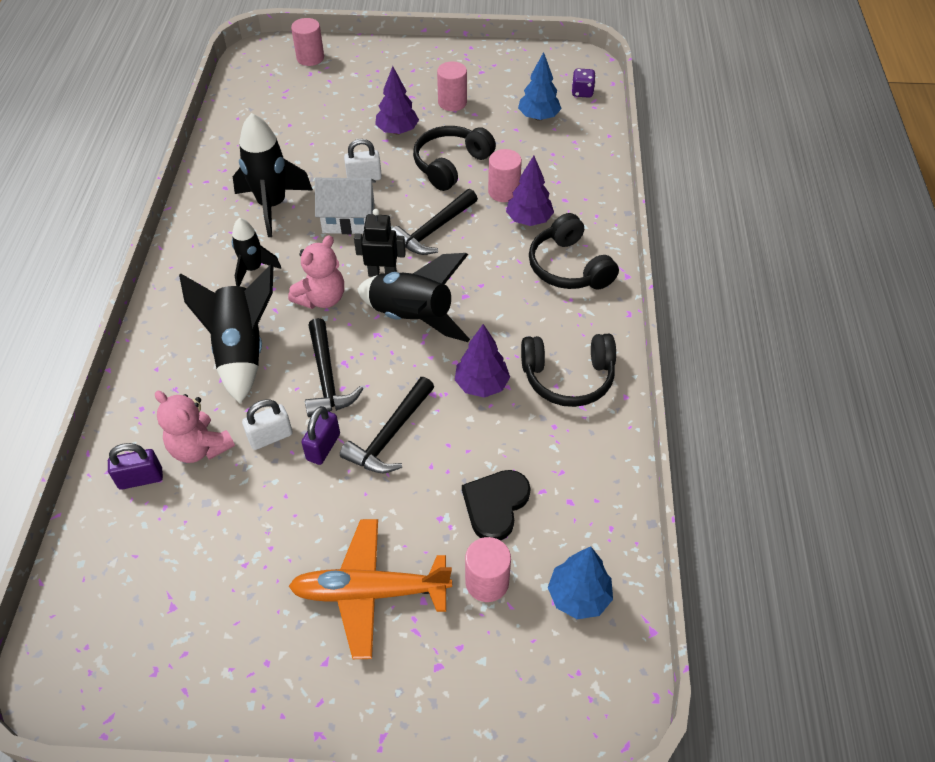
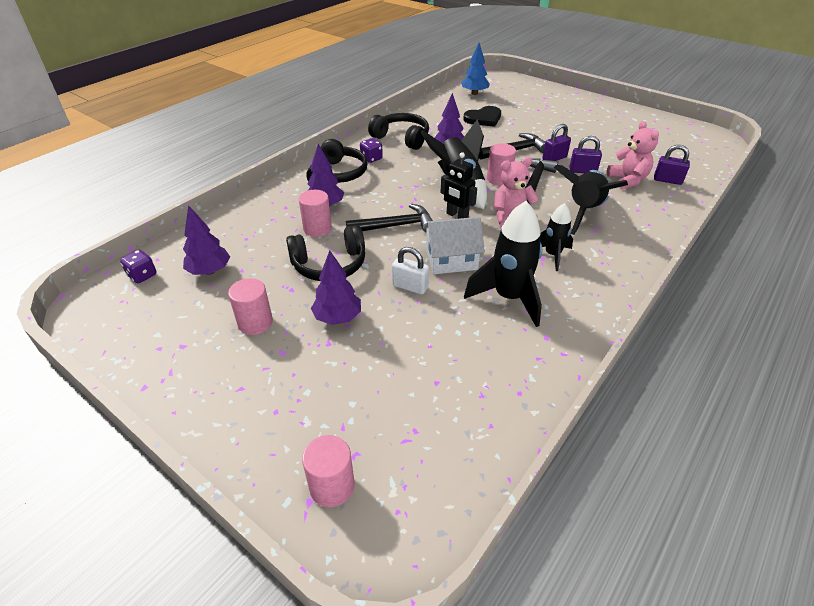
camera: 145 degrees left, 10 degrees down
(270, 437) = (582, 171): white padlock -> purple padlock
(348, 219) = (451, 259): white house -> white house turned 45 degrees counterclockwise
(369, 592) = (560, 117): orange plane -> none
(487, 582) = (507, 105): pink cylinder -> pink cylinder (499, 179)
(538, 117) = (210, 271): blue tree -> purple tree
(562, 314) = (371, 158): none -> purple dice

